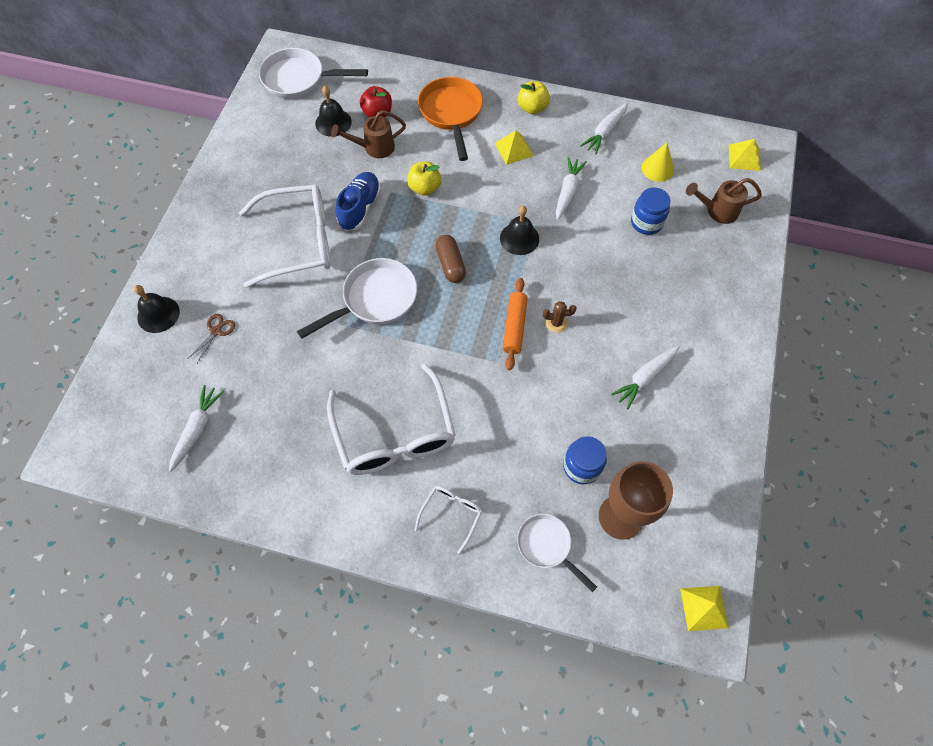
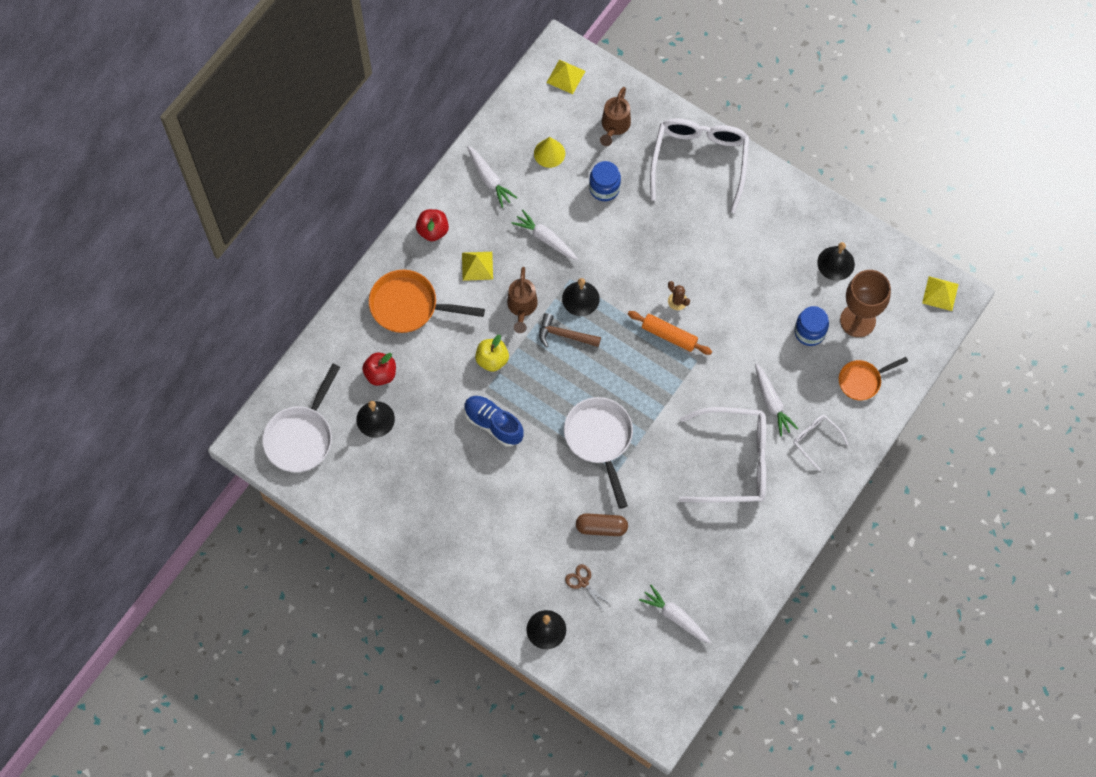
camera: 70 degrees left, 5 degrees up
(299, 242) = (511, 488): white glasses -> white glasses (699, 161)
(374, 148) = (424, 390): brown watering can -> brown watering can (522, 307)
(450, 264) = (586, 365): brown capsule -> brown capsule (601, 527)
(474, 236) = (564, 335): none -> brown hammer
(532, 108) = (433, 230): yellow apple -> red apple
(547, 546) = (862, 381): white pan -> orange pan
(556, 323) = (677, 301): brown cactus -> brown cactus turned 60 degrees counterclockwise
(645, 378) = (752, 255): white carrot -> white carrot (772, 402)
(680, 469) = (836, 263): none -> black bell

